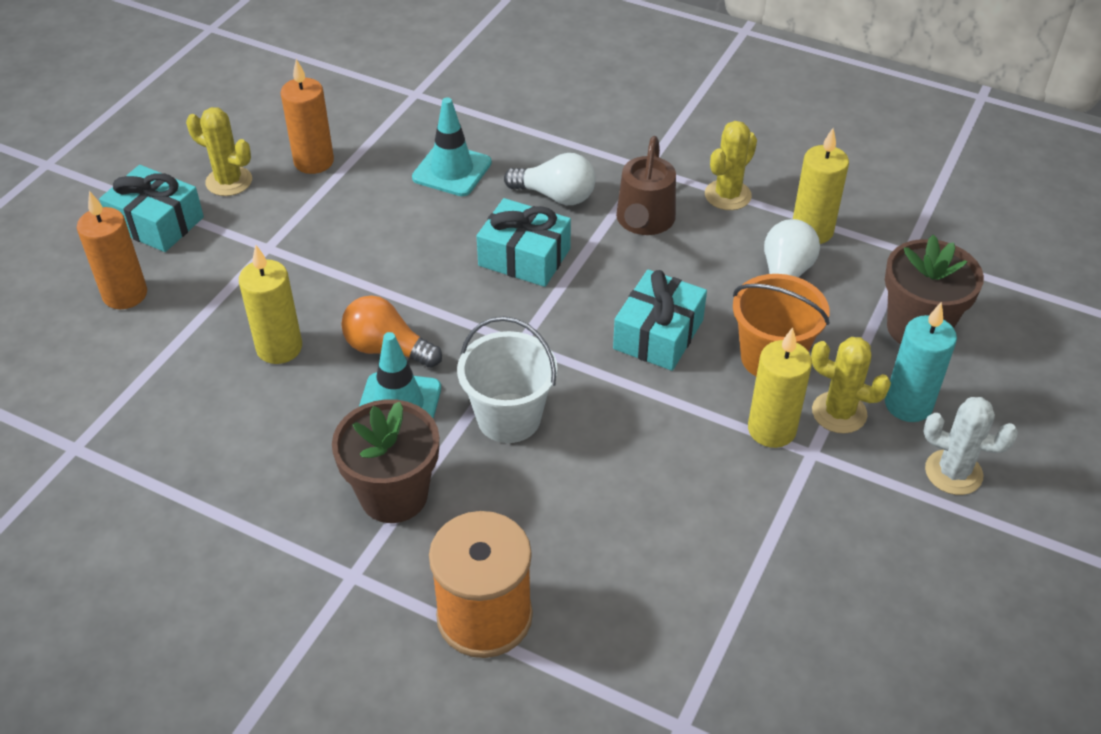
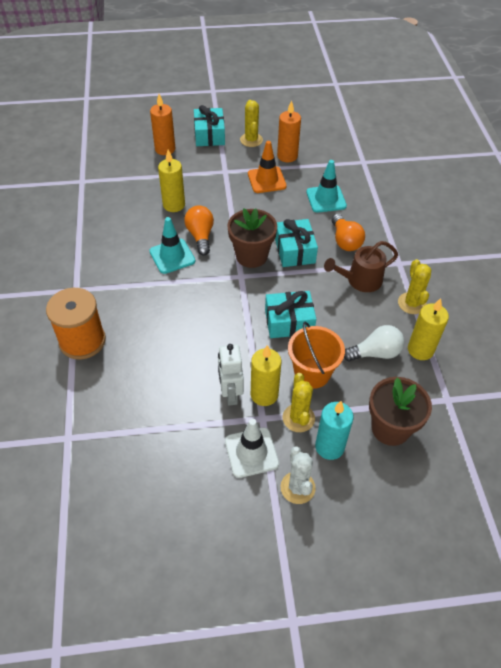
camera: 55 degrees right, 5 degrees up
(342, 211) = (266, 180): none -> orange traffic cone
(394, 495) = (124, 280): brown flower pot -> brown flower pot (251, 256)
(509, 418) = (194, 294): white bucket -> none
(555, 196) = (345, 241): white light bulb -> orange light bulb
(727, 195) = (412, 303): yellow cactus -> yellow cactus turned 75 degrees clockwise
(742, 467) = (230, 393): none -> white robot
(864, 495) = (251, 452): none -> white traffic cone

